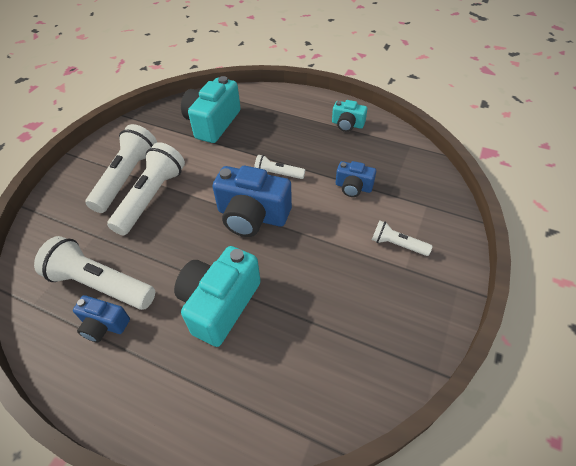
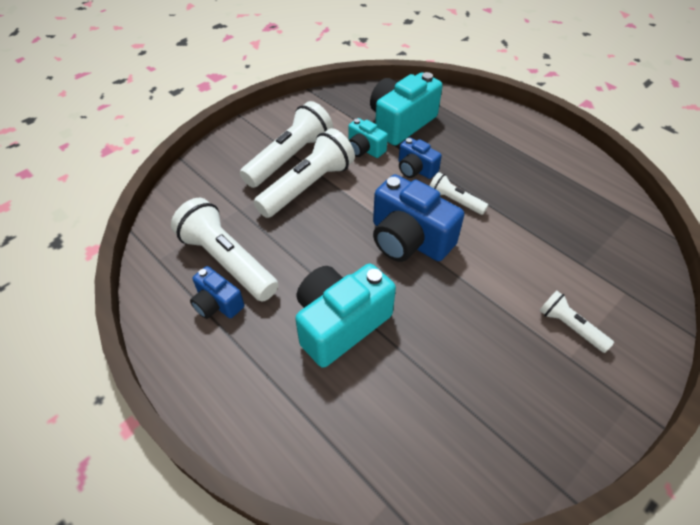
camera: 20 degrees right, 0 degrees up
(347, 124) = (560, 166): turquoise camera -> turquoise camera (364, 149)
(353, 187) = (540, 242): blue camera -> blue camera (415, 169)

